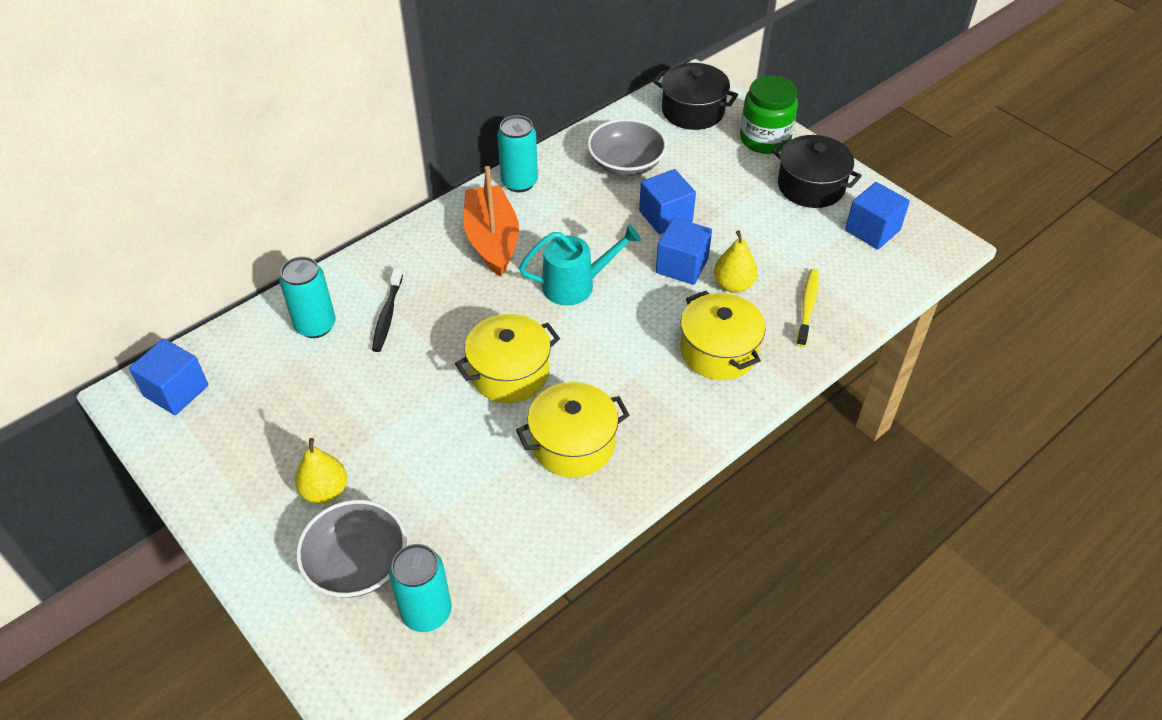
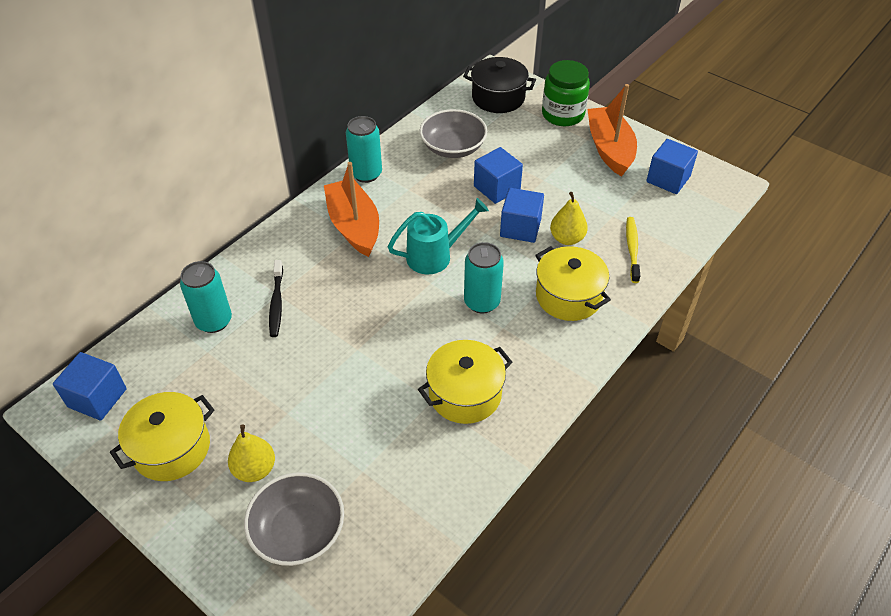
camera: 10 degrees left, 0 degrees up
(426, 612) = (371, 565): turquoise can -> turquoise can (482, 302)
(509, 373) = (396, 339): yellow pot -> yellow pot (172, 448)
(811, 186) = (609, 149): black pot -> orange boat

